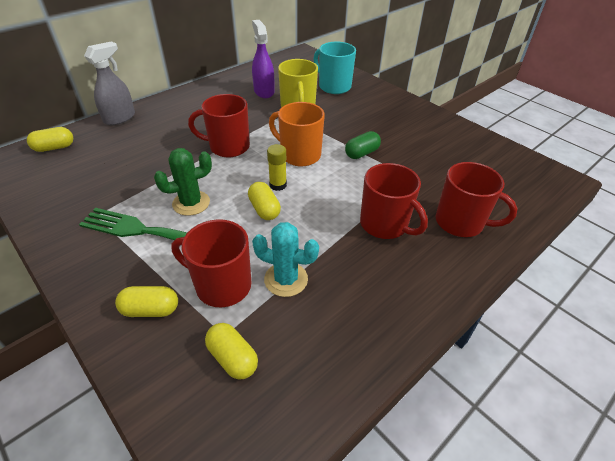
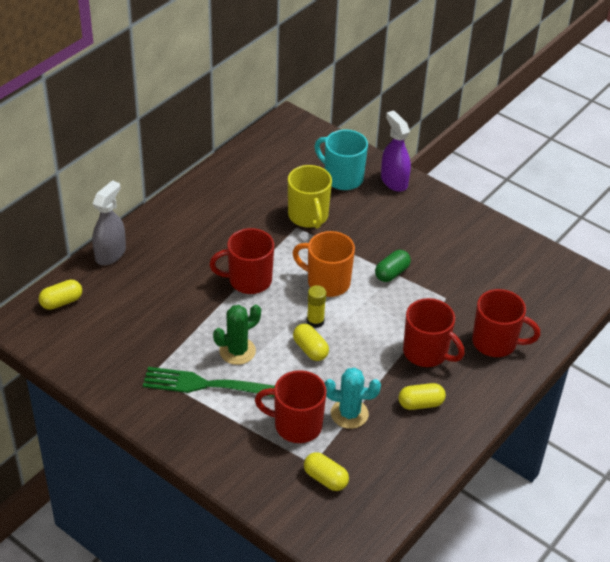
camera: 10 degrees left, 0 degrees up
(151, 310) = (245, 452): yellow capsule -> yellow capsule (420, 403)
(264, 91) = (261, 195): purple spray bottle -> purple spray bottle (394, 181)

